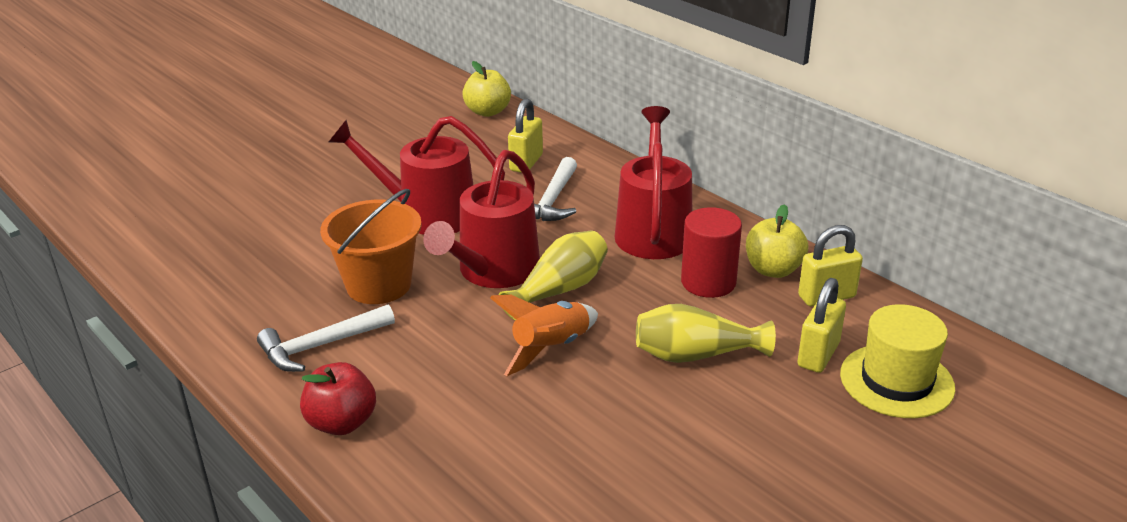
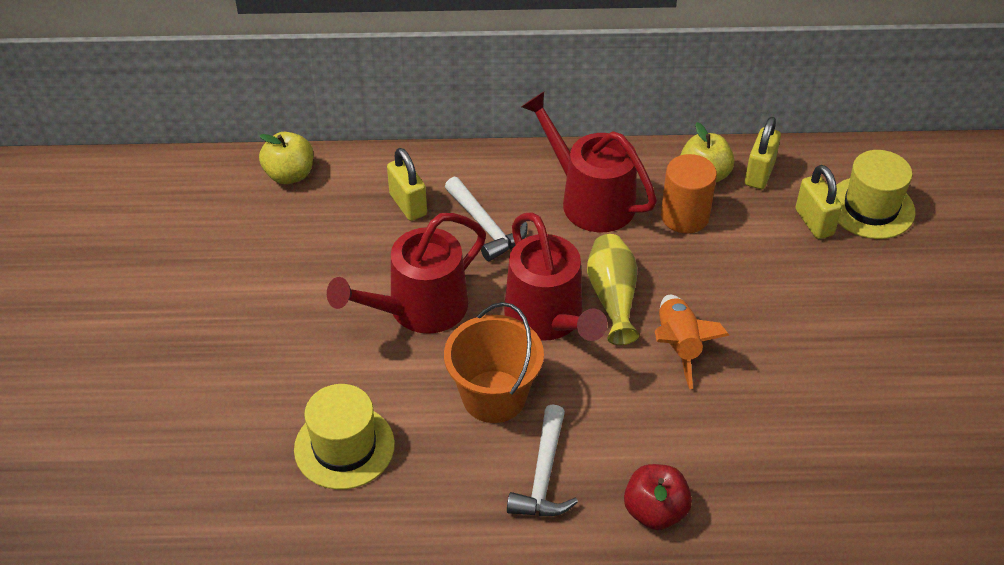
camera: 50 degrees left, 15 degrees up
(255, 247) = (344, 447): none -> yellow hat
(695, 355) = (758, 278): yellow vase -> none
(708, 282) = (684, 216): red cylinder -> orange cylinder

